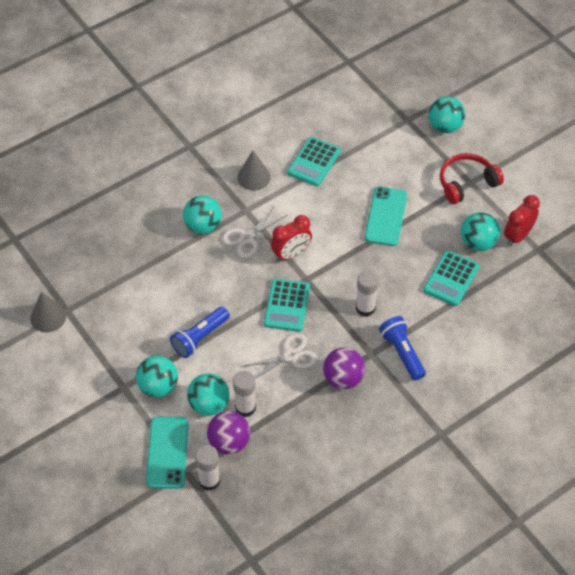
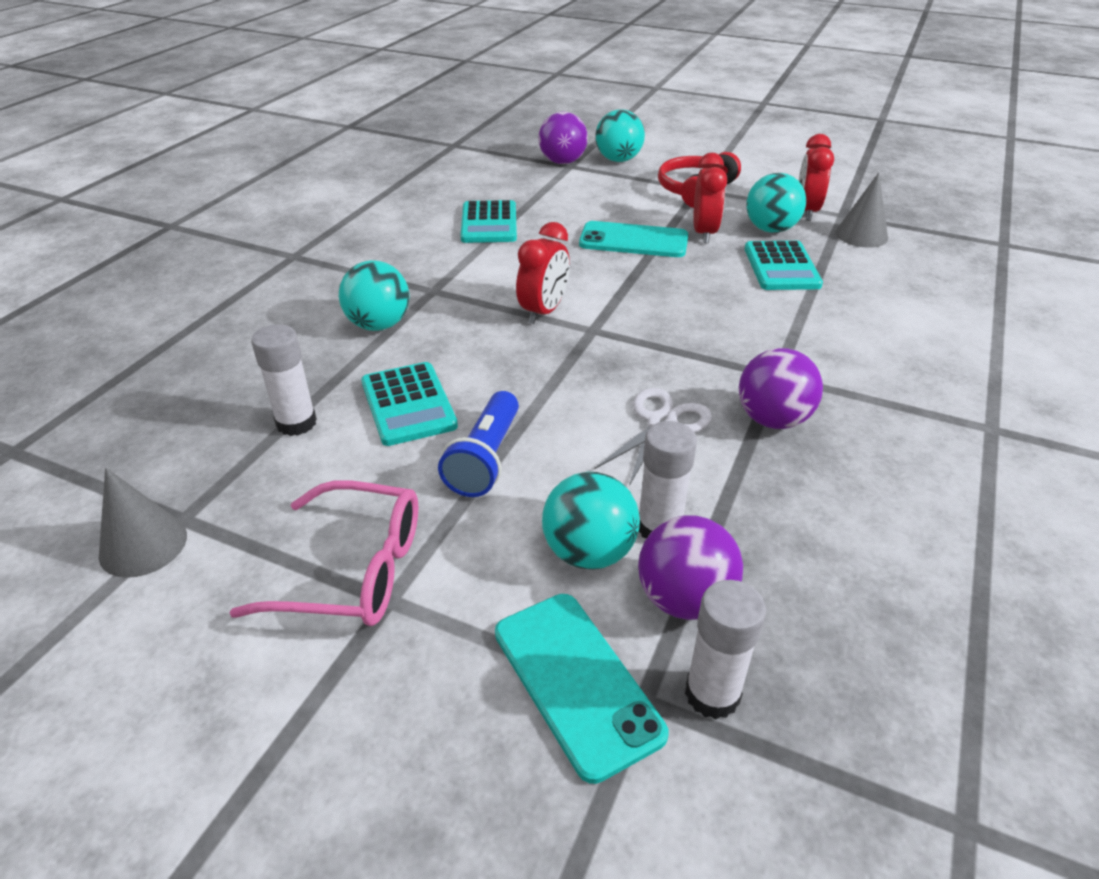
camera: 30 degrees left, 15 degrees down
(118, 368) = (356, 570): none -> pink glasses
(158, 387) = (464, 567): turquoise ball -> none
(247, 238) = (460, 316): white scissors -> none
(253, 177) = (416, 257): grey cone -> grey cone (861, 235)
(287, 305) = (594, 366): turquoise calculator -> turquoise calculator (408, 404)
(365, 308) = (709, 330): white glue stick -> white glue stick (296, 423)
(386, 216) = (633, 241): turquoise phone -> turquoise phone turned 60 degrees counterclockwise
(402, 353) = (816, 358): blue flashlight -> none
(405, 114) = (562, 162): none -> purple ball
(433, 228) = (704, 233): none -> red clock

